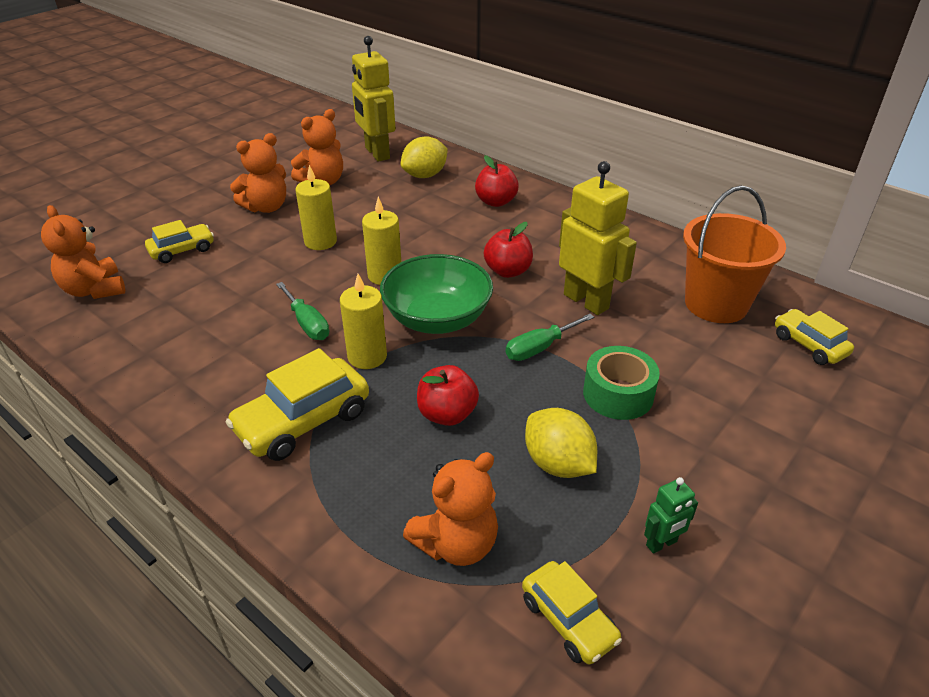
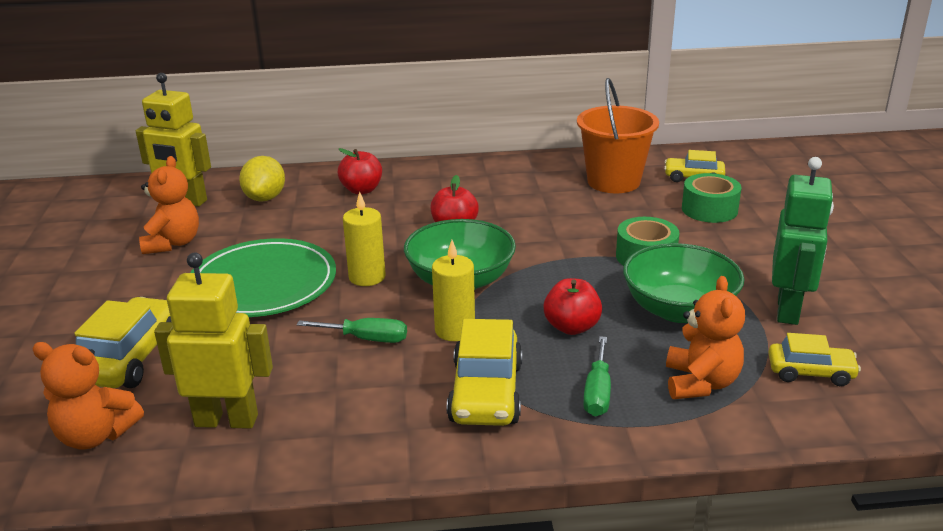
camera: 45 degrees left, 10 degrees down
(182, 250) = (131, 358): yellow car -> yellow car, size x1.62
(266, 207) = (153, 286): orange teddy bear -> none
(320, 242) = (263, 284): yellow candle -> green plate
(540, 348) = (558, 259): green screwdriver -> green screwdriver (597, 392)
(558, 464) = (678, 310): yellow lemon -> green bowl
(586, 301) = (538, 218): yellow robot -> yellow robot (227, 420)
(661, 544) = (788, 310): green robot -> green robot, size x2.12
(766, 387) = (709, 209): none -> green tape

